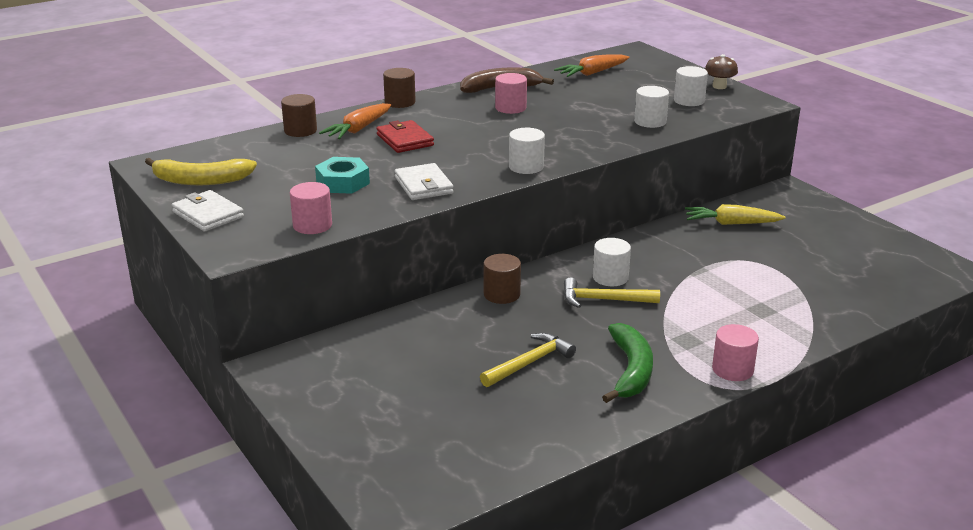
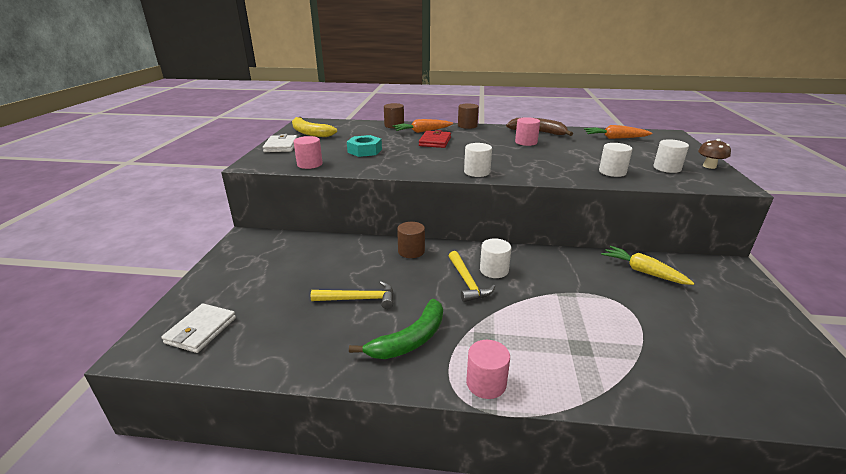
camera: 40 degrees right, 0 degrees up
(423, 185) = (400, 164): white wallet -> white wallet (201, 330)
(603, 300) = (467, 282): yellow hammer -> yellow hammer turned 150 degrees counterclockwise

